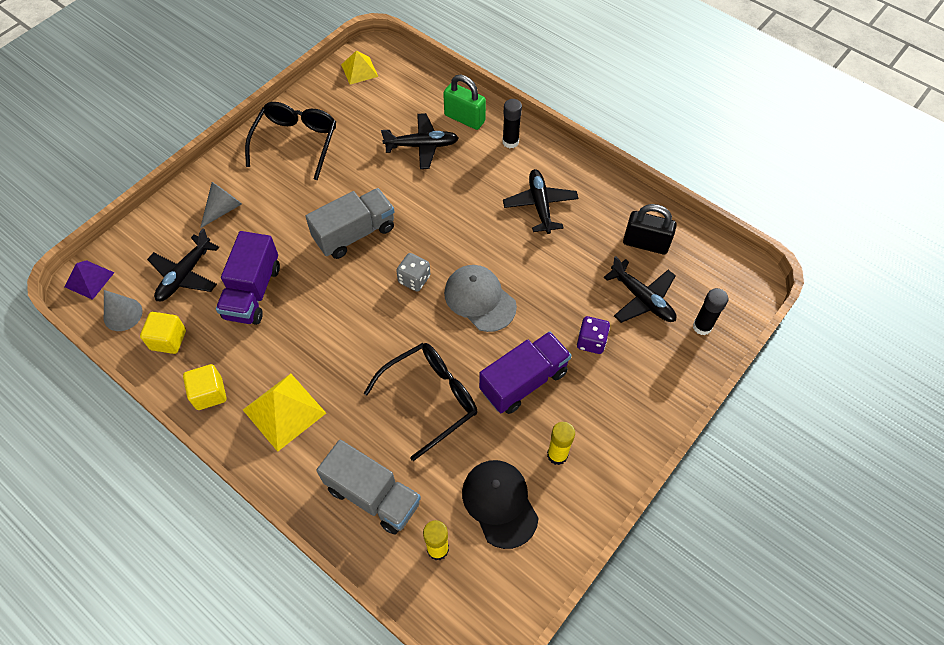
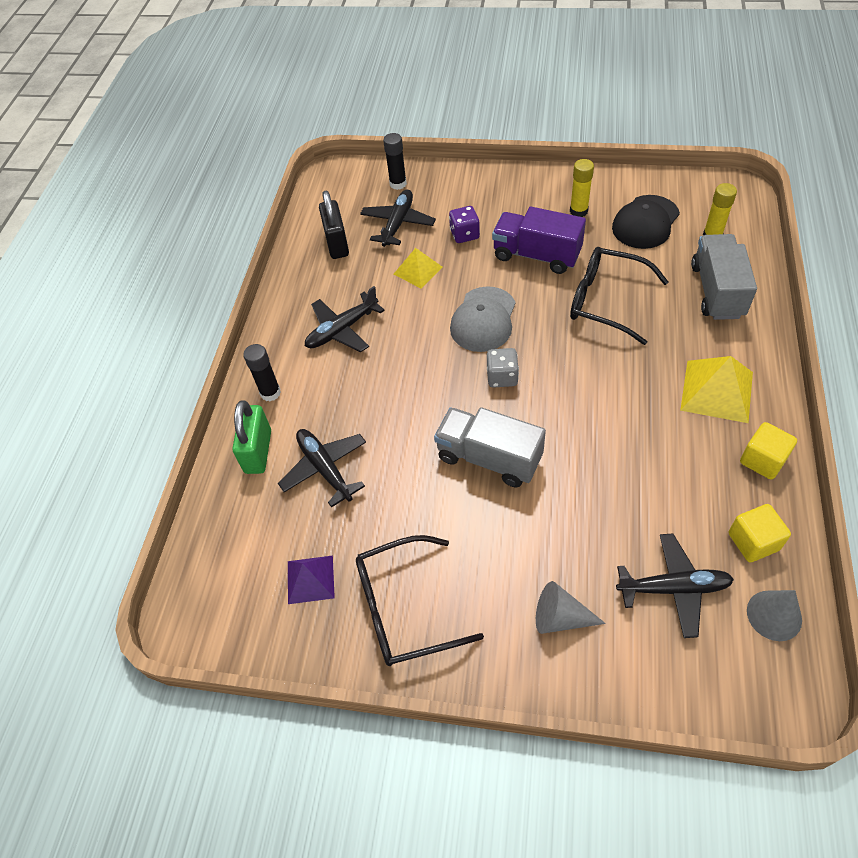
camera: 115 degrees left, 5 degrees down
(89, 279) = (775, 697): purple pyramid -> purple pyramid (310, 579)
(253, 292) = (632, 503): purple truck -> none
(359, 70) = (233, 617): yellow pyramid -> yellow pyramid (418, 270)

